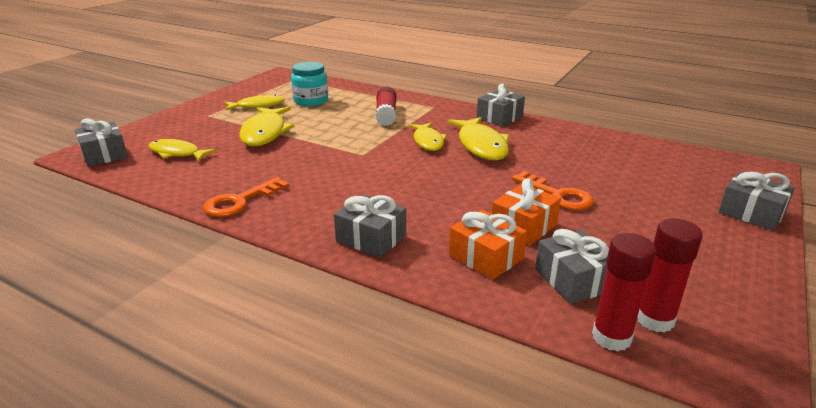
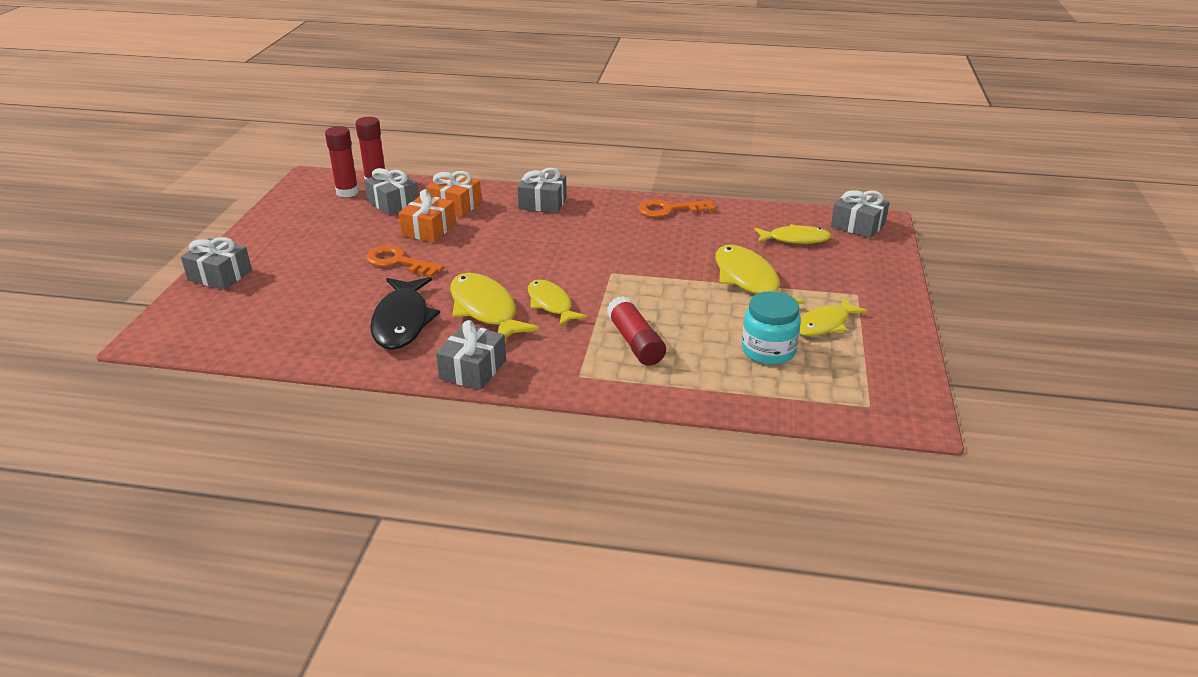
camera: 160 degrees right, 5 degrees up
(240, 201) = (669, 209): orange key -> orange key turned 120 degrees counterclockwise
(549, 148) = (402, 321): none -> black fish

